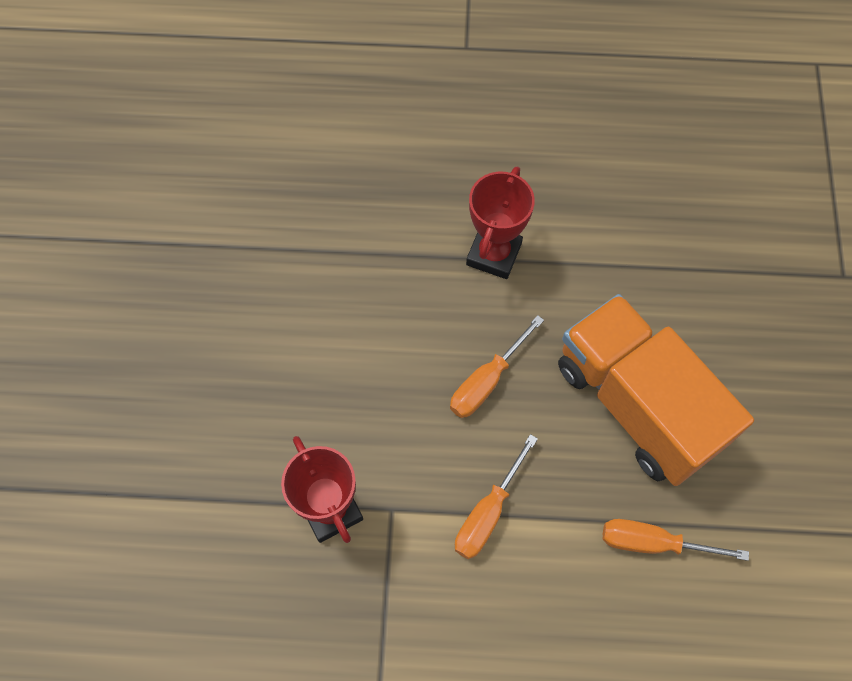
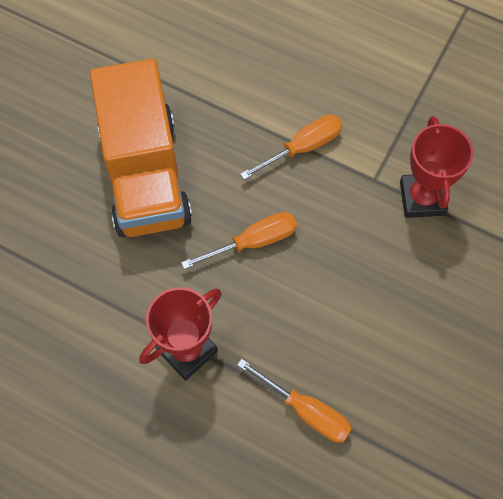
camera: 155 degrees left, 0 degrees up
(653, 543) = (195, 81): orange screwdriver -> orange screwdriver (306, 411)

